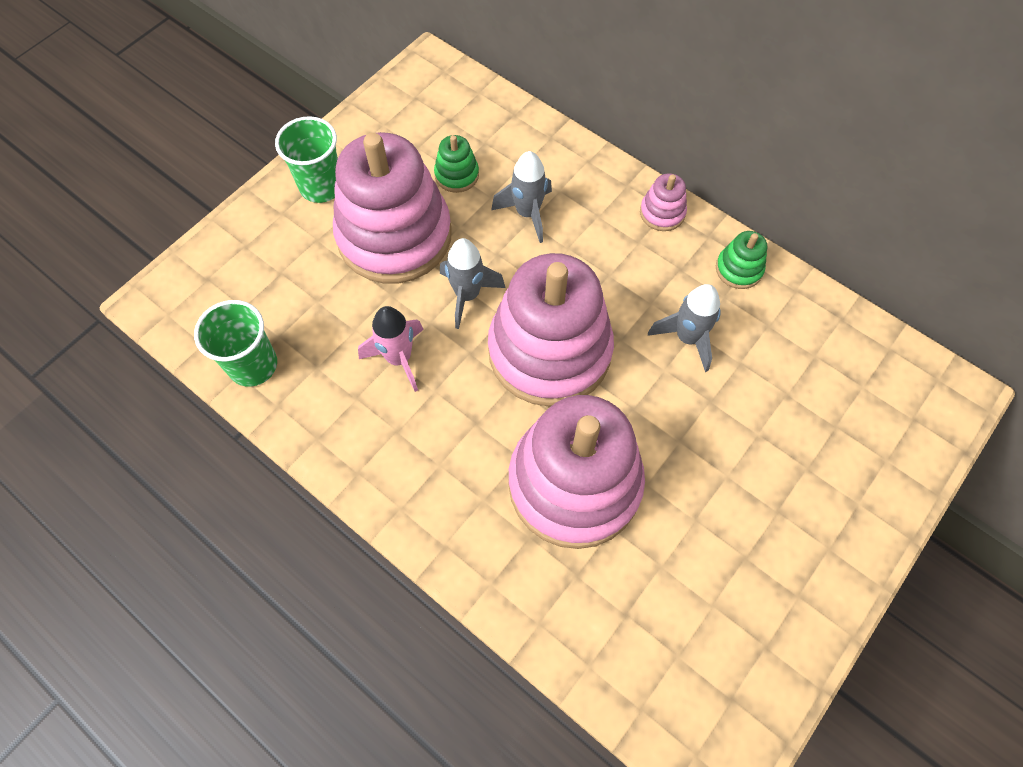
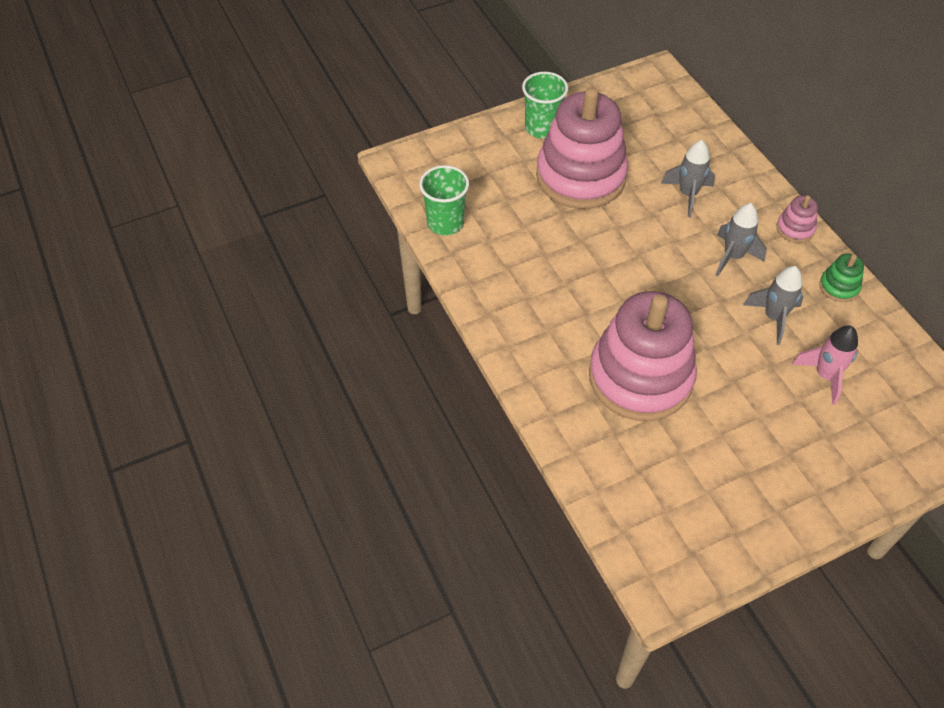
camera: 25 degrees right, 10 degrees down
(399, 358) = (548, 254): pink rocket -> pink rocket (825, 376)
(456, 175) = (645, 152): green stacking toy -> none
(467, 295) = (617, 232): grey rocket -> grey rocket (732, 256)
(549, 351) = (661, 288): pink stacking toy -> none

